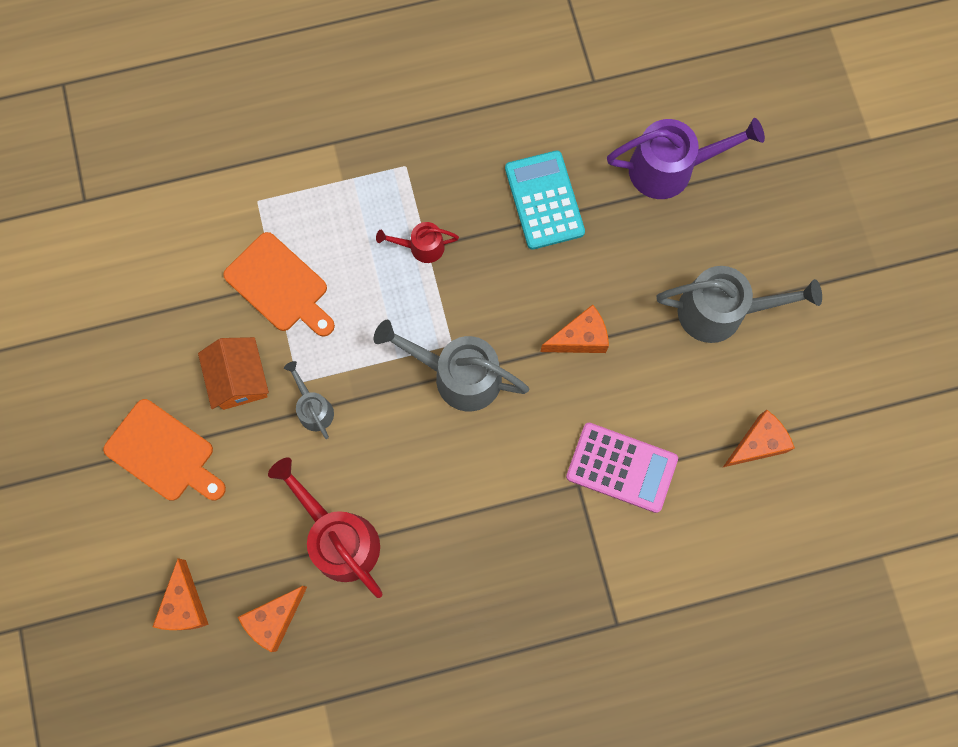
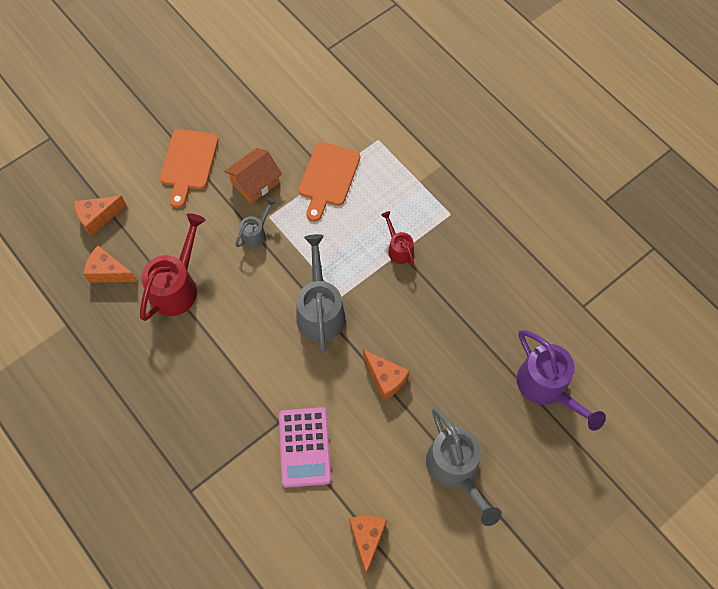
camera: 65 degrees right, 10 degrees down
(544, 200) = (474, 312): turquoise calculator -> none
(757, 444) = (367, 538): orange cheese -> orange cheese turned 120 degrees counterclockwise

